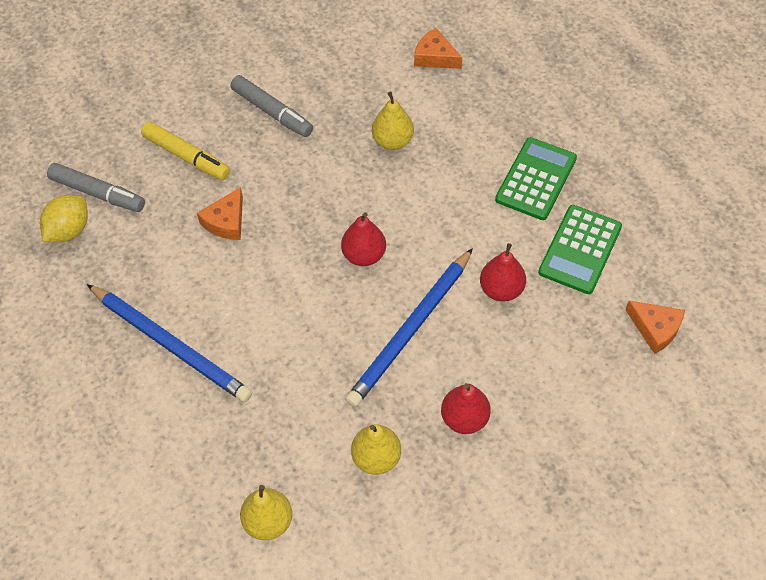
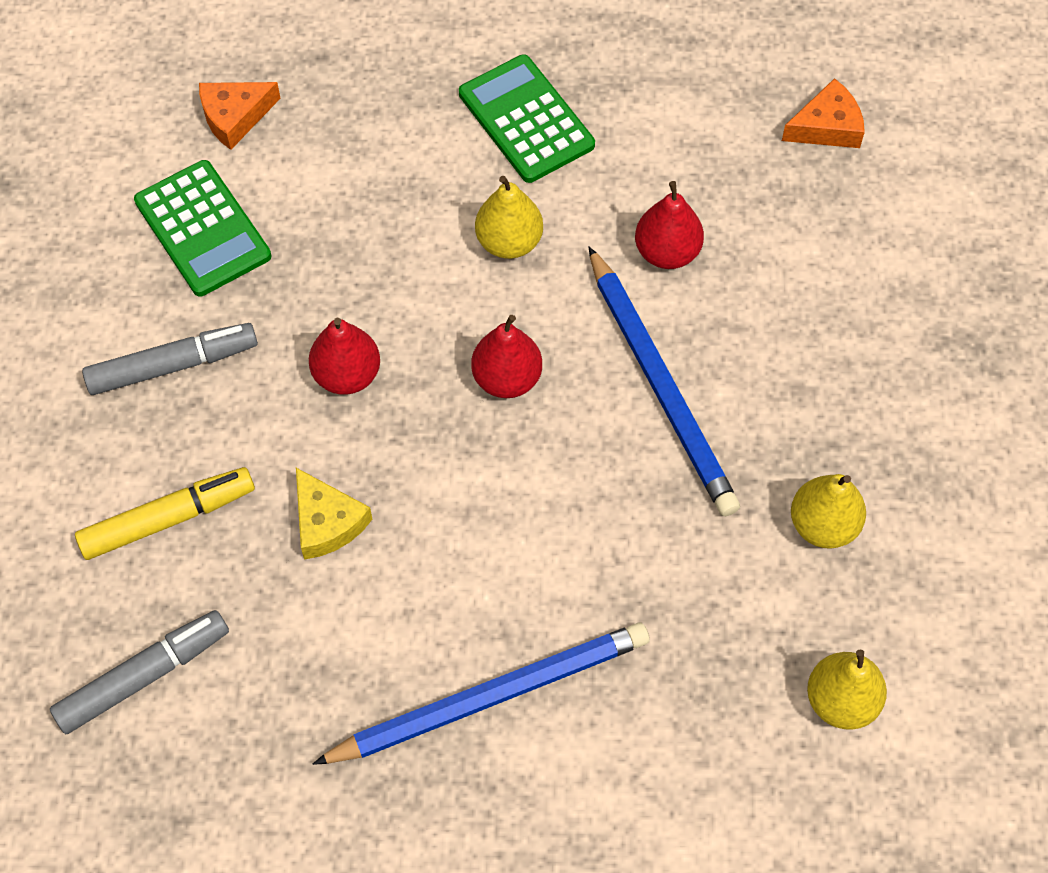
camera: 60 degrees left, 5 degrees up
(69, 230) = (185, 750): yellow lemon -> none
(226, 221) = (327, 522): orange cheese -> yellow cheese
(392, 141) = (342, 244): yellow pear -> yellow pear (509, 242)
(464, 419) = (826, 396): red pear -> red pear (347, 375)
(580, 250) = (665, 135): green calculator -> green calculator (203, 229)

